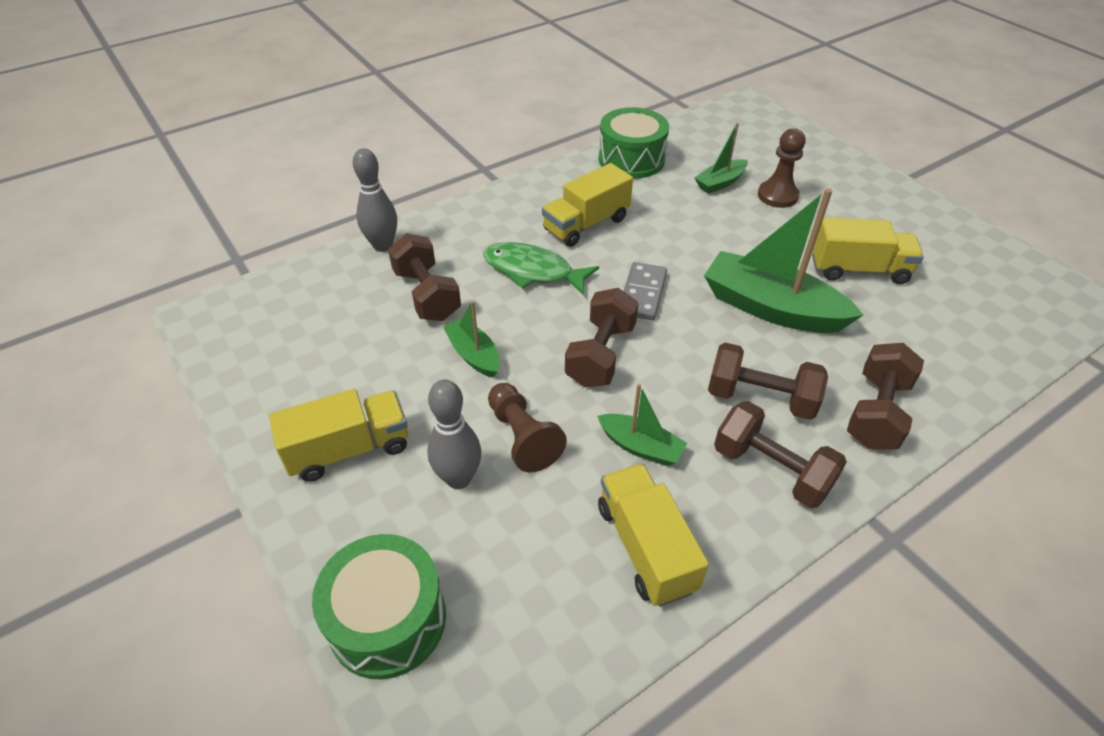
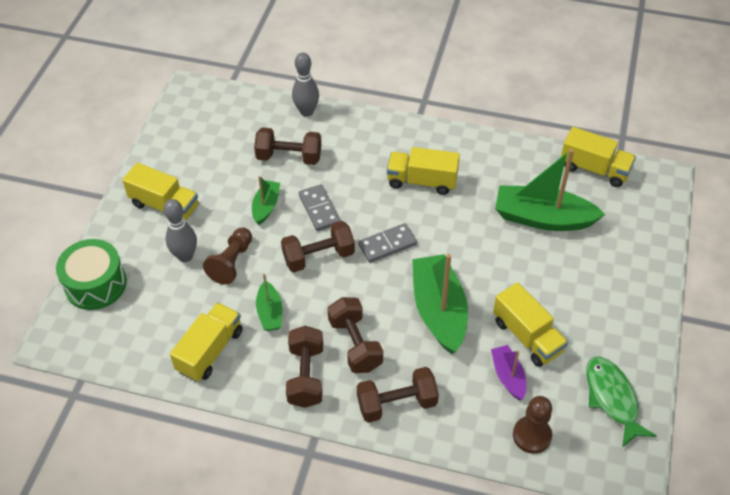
camera: 50 degrees right, 5 degrees up
(427, 295) = (289, 157): brown dumbbell -> brown dumbbell turned 75 degrees clockwise
(532, 315) = (319, 209): none -> grey domino
(533, 271) = (354, 186): green fish -> green fish (612, 398)
(631, 159) = (515, 160): green drum -> none
(695, 128) = (594, 169): none -> yellow truck
(720, 183) = (542, 218): green boat -> green boat, size x1.93
(777, 196) = (563, 255): brown pawn -> brown pawn (532, 435)
(900, 309) = (508, 376): none -> purple boat

